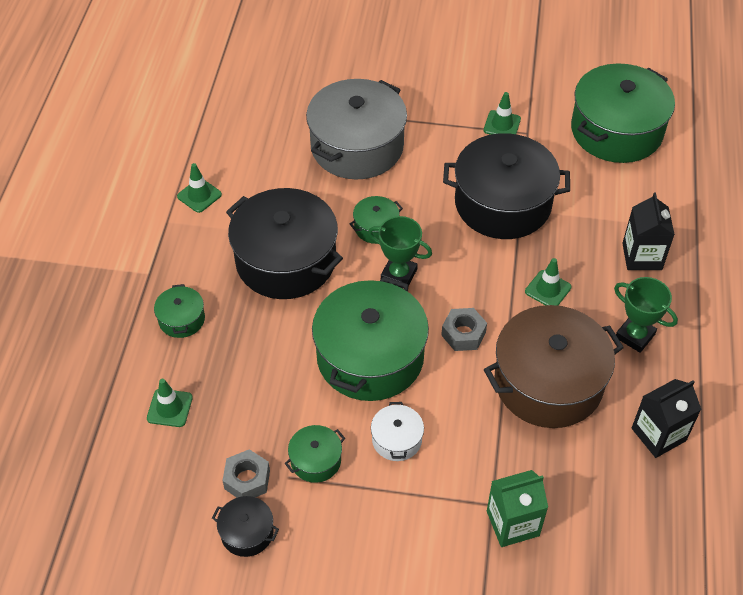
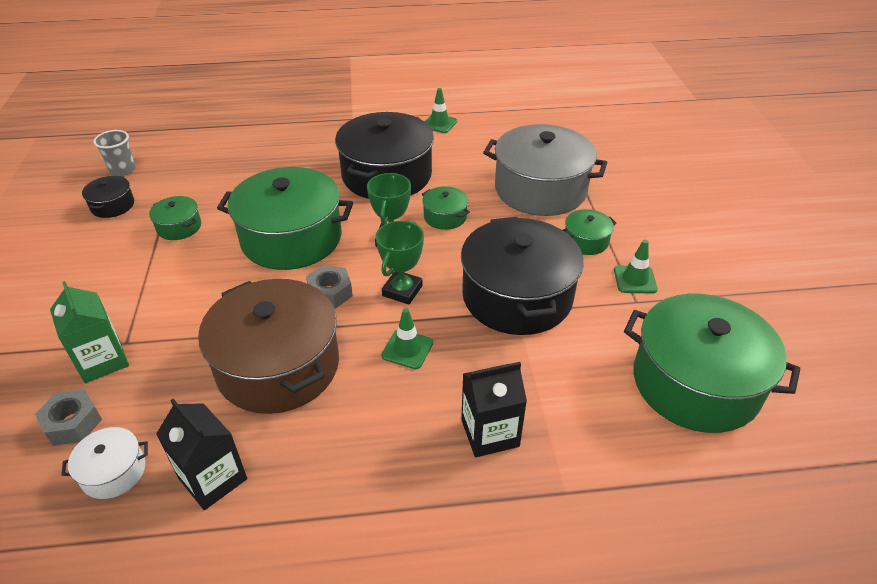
camera: 75 degrees right, 10 degrees down
(167, 526) = (123, 170): none -> grey cup
(169, 408) = (227, 151): green traffic cone -> none
(181, 319) = (311, 140): green pot -> green pot (586, 241)
(247, 480) = (161, 197): grey nut -> grey nut (73, 423)
(396, 439) = (201, 268): white pot -> white pot (113, 472)
(635, 336) = (359, 439): green trophy -> green trophy (402, 291)

